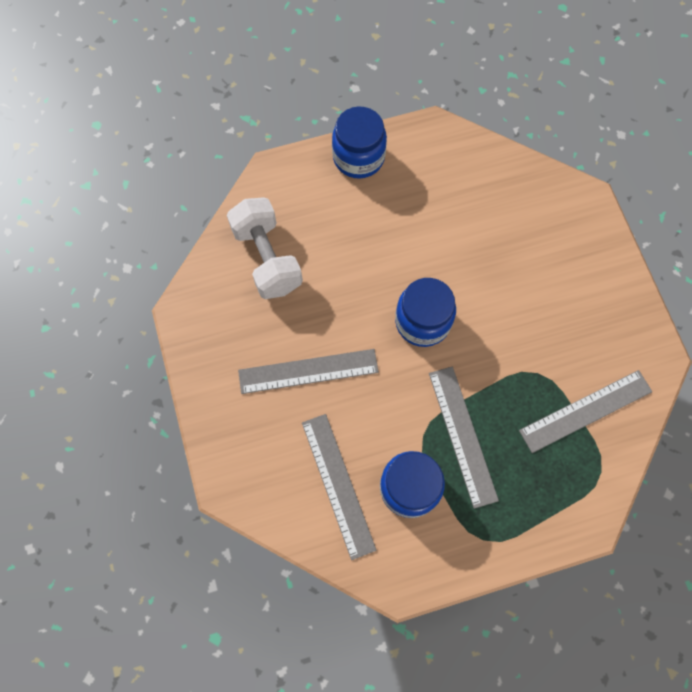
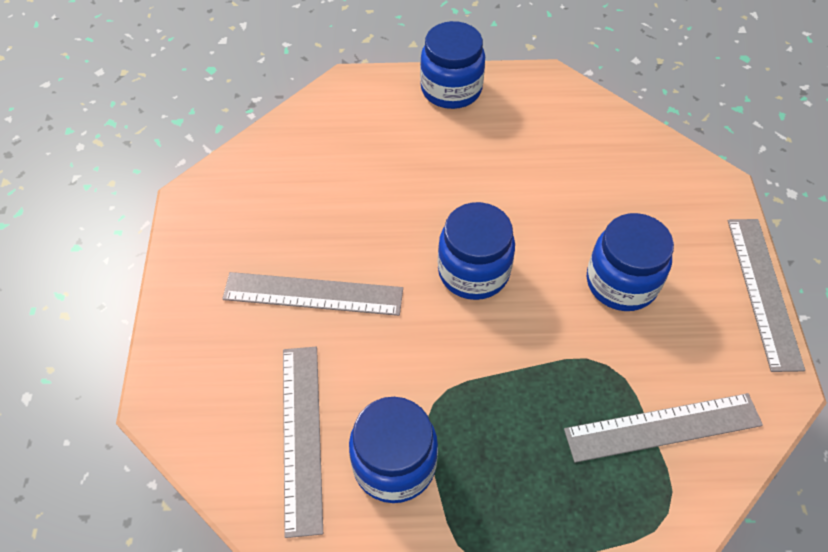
camera: 15 degrees right, 15 degrees down
(267, 258) = (310, 165): white dumbbell -> none
(463, 435) = (486, 416): grey ruler -> grey ruler (764, 291)
(533, 303) = (621, 282): none -> blue jar

